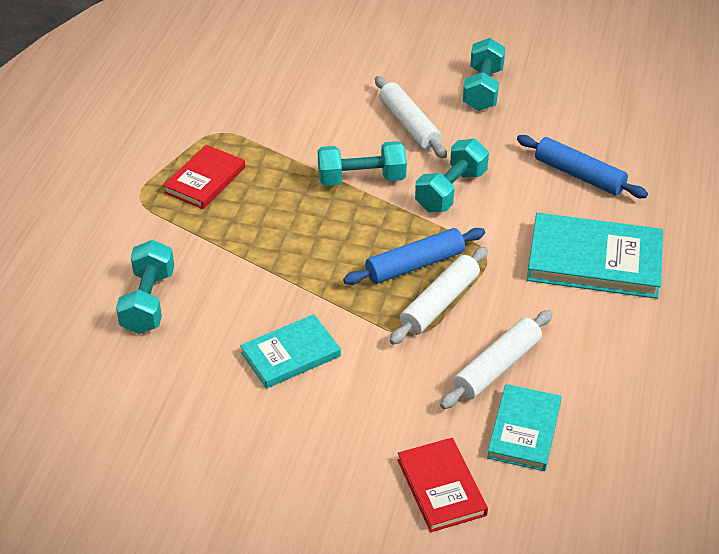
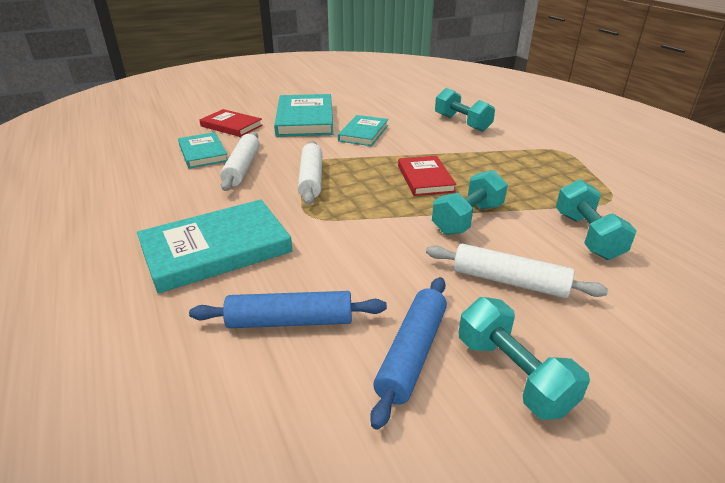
camera: 140 degrees right, 10 degrees down
(205, 180) = (552, 172): red book -> red book (425, 178)
(325, 440) = (305, 119): none -> turquoise book
(415, 265) = (352, 189): blue rolling pin -> blue rolling pin (412, 354)
(451, 191) = (392, 244): turquoise dumbbell -> turquoise dumbbell (587, 235)

